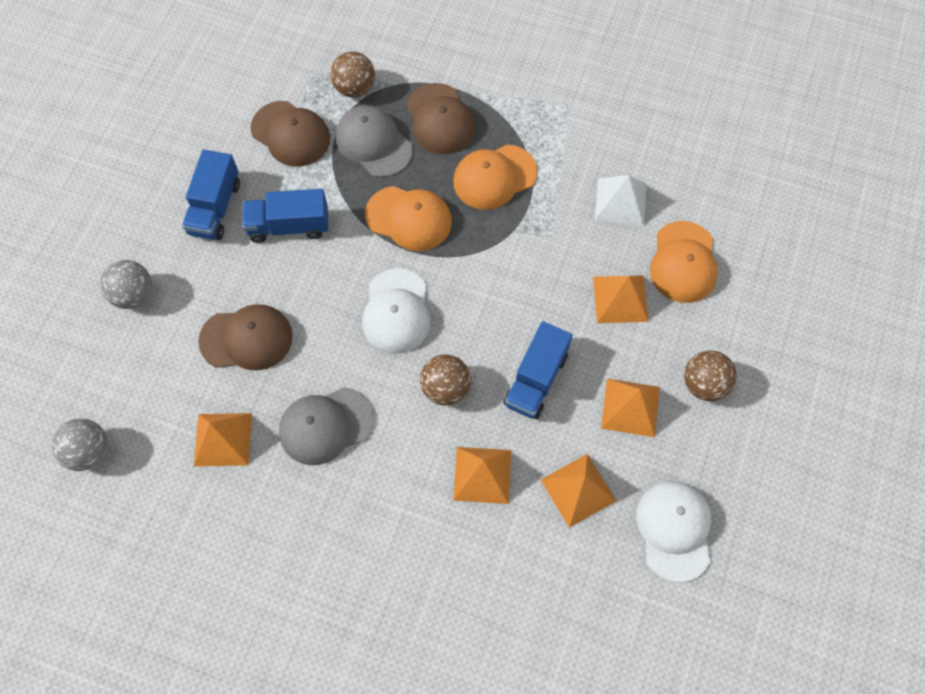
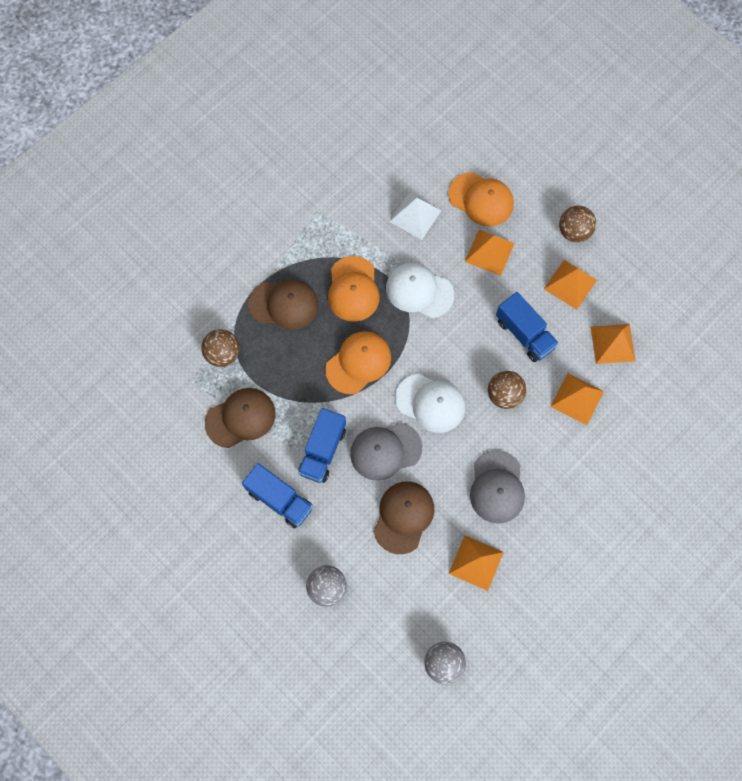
camera: 65 degrees left, 5 degrees up
(373, 143) = (280, 361): grey cap -> grey cap (385, 451)
(674, 530) = (663, 299): white cap -> white cap (419, 291)

